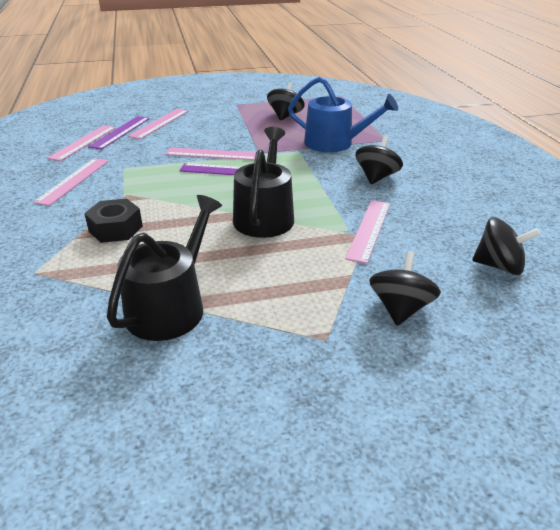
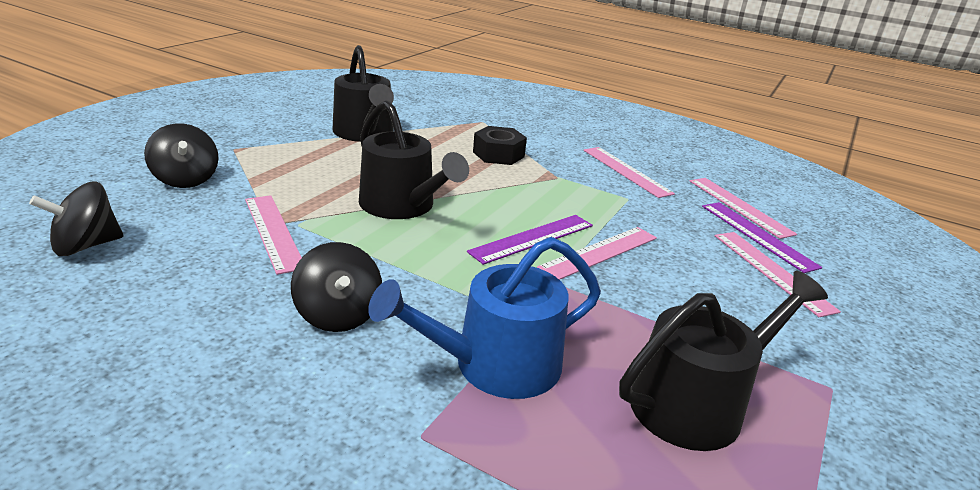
camera: 130 degrees right, 5 degrees down
(285, 116) = (697, 402): black spinning top -> black watering can

